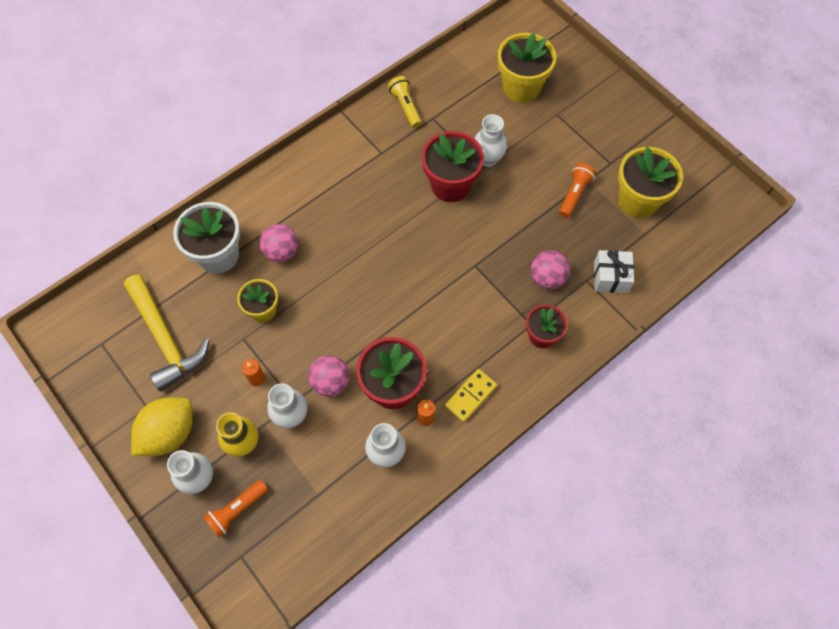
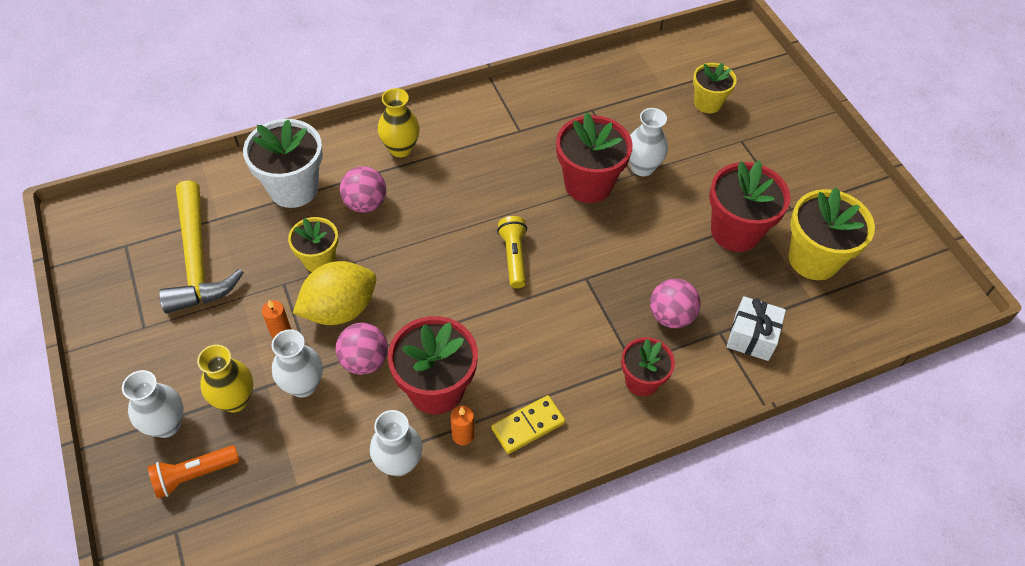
camera: 15 degrees right, 10 degrees down
(169, 433) = (155, 363): yellow lemon -> yellow lemon (340, 309)
(291, 195) = (400, 148): none -> yellow vase
(405, 107) = (565, 91): yellow flashlight -> yellow flashlight (513, 257)
(521, 87) = (707, 103): yellow flower pot -> yellow flower pot, size x0.61
(574, 194) = (735, 231): orange flashlight -> red flower pot

